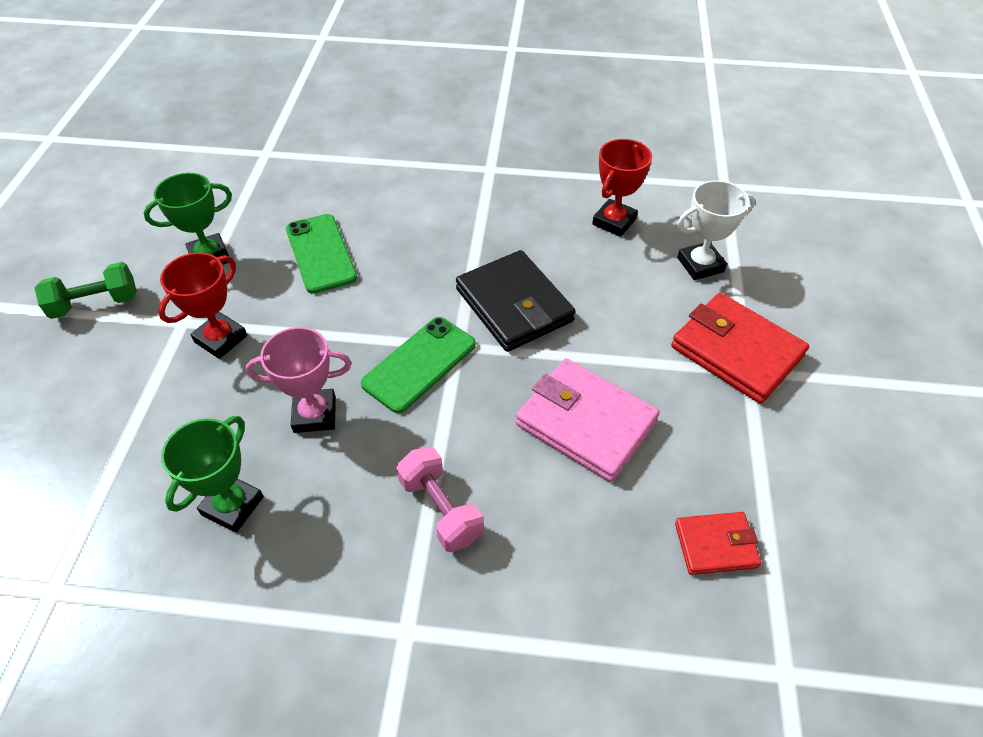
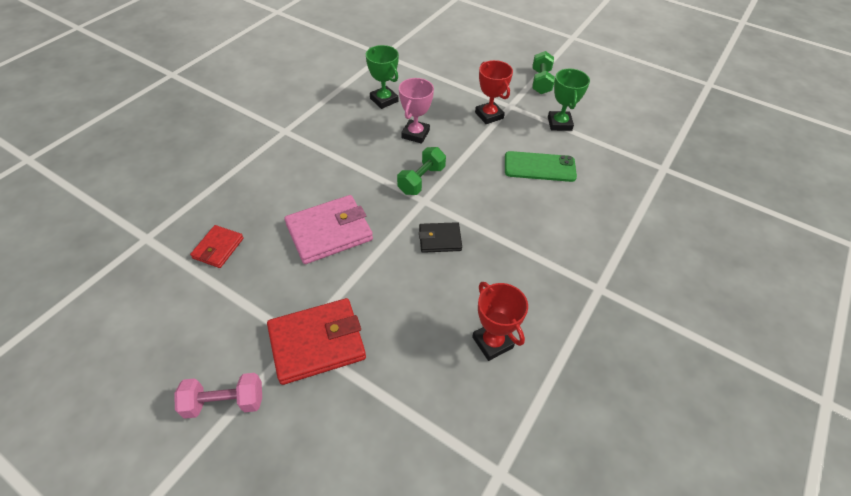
camera: 115 degrees right, 0 degrees up
(419, 364) = (421, 180): green phone -> green dumbbell
(441, 509) = (328, 158): pink dumbbell -> pink dumbbell (225, 402)
(514, 305) = (440, 239): black wallet -> black wallet, size x0.56
(700, 265) = (410, 376): white trophy -> none

